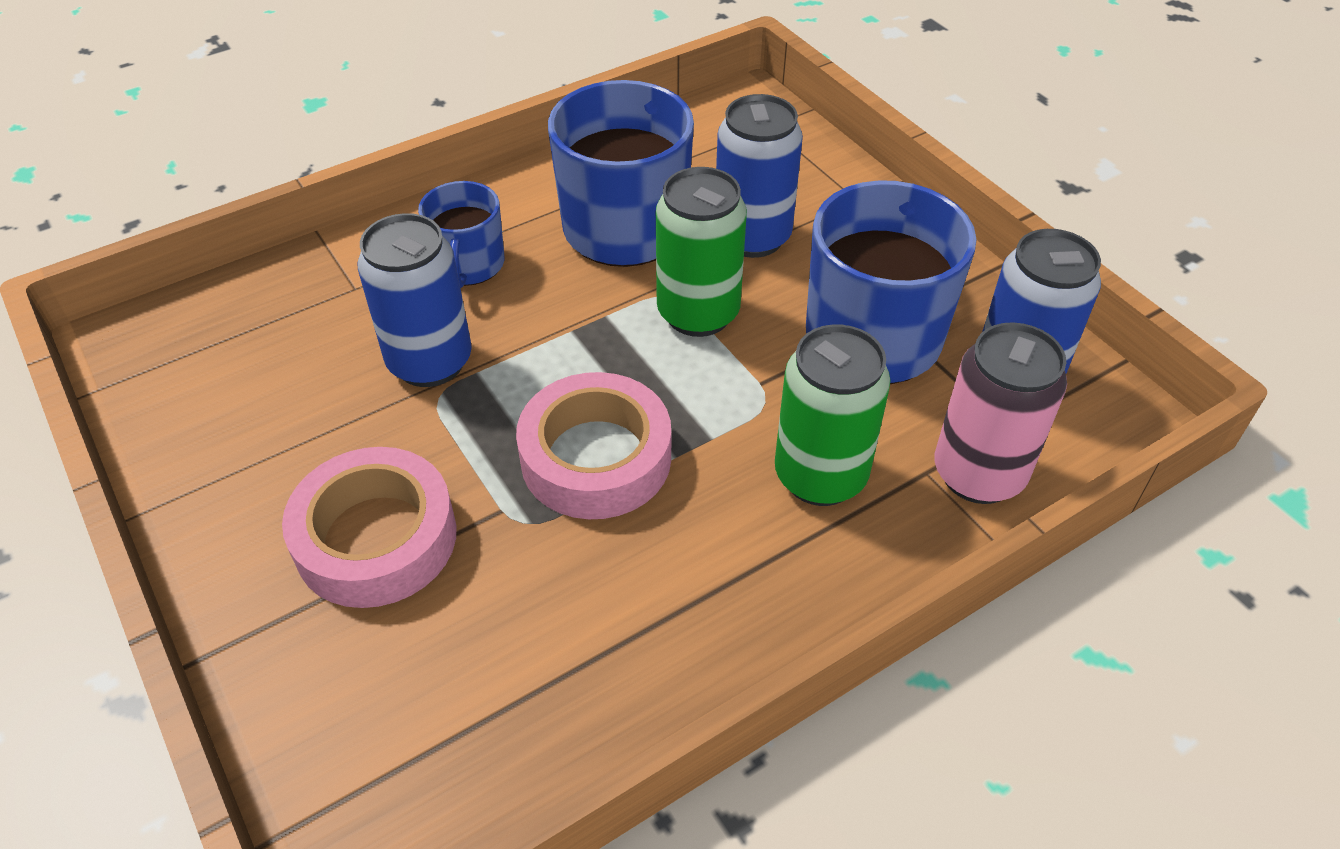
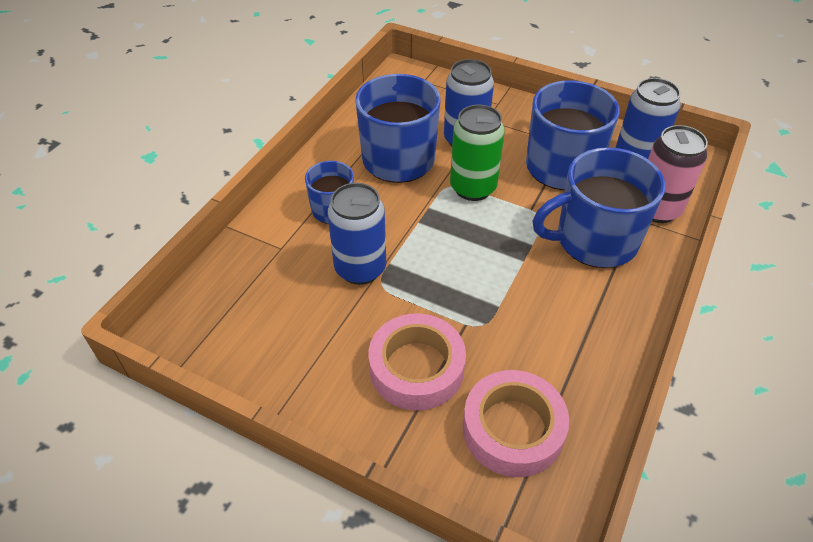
camera: 30 degrees left, 0 degrees up
(596, 458) = (488, 278): pink tape -> pink tape (513, 429)
(820, 476) = (594, 240): green can -> blue mug

